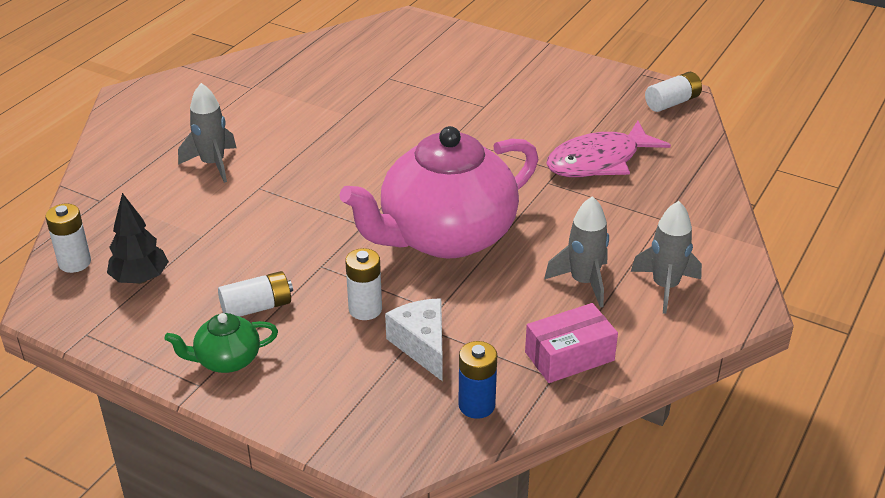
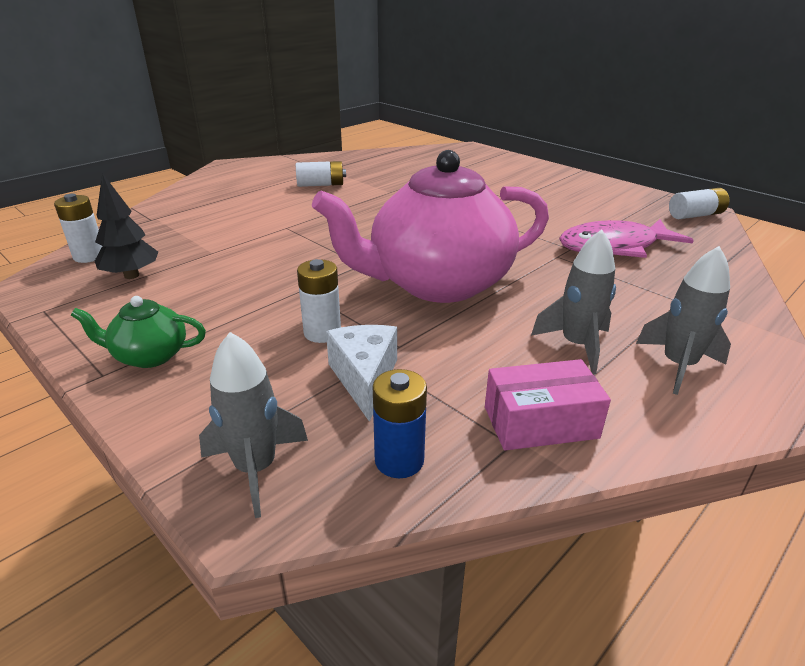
camera: 15 degrees right, 5 degrees down
(213, 164) = (259, 208): grey rocket -> grey rocket (256, 468)
(257, 307) = (216, 313): white battery -> white battery (321, 185)

